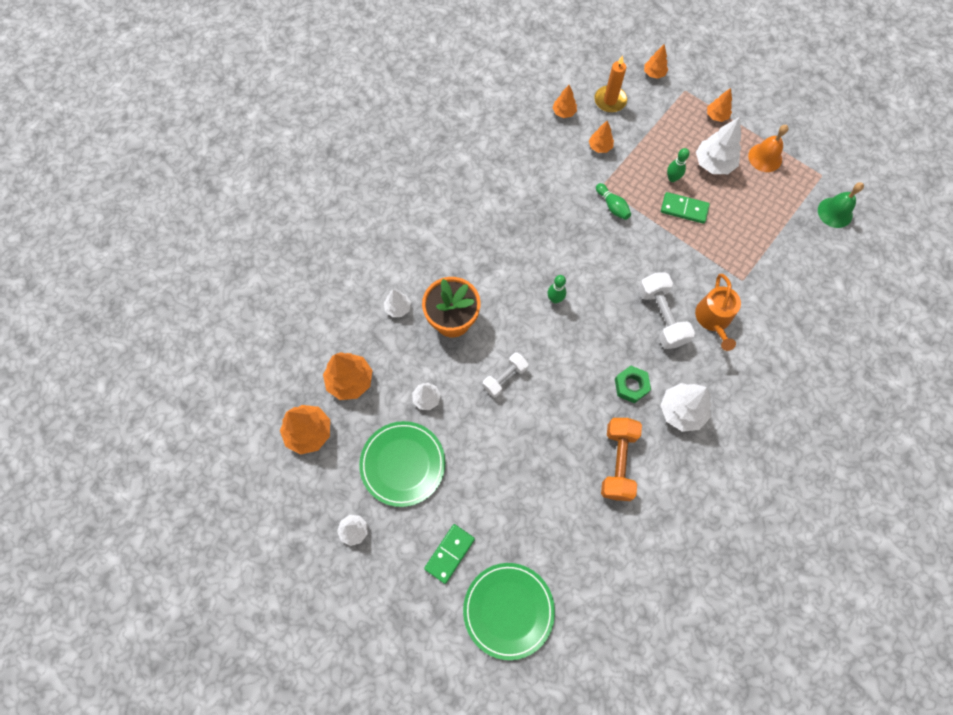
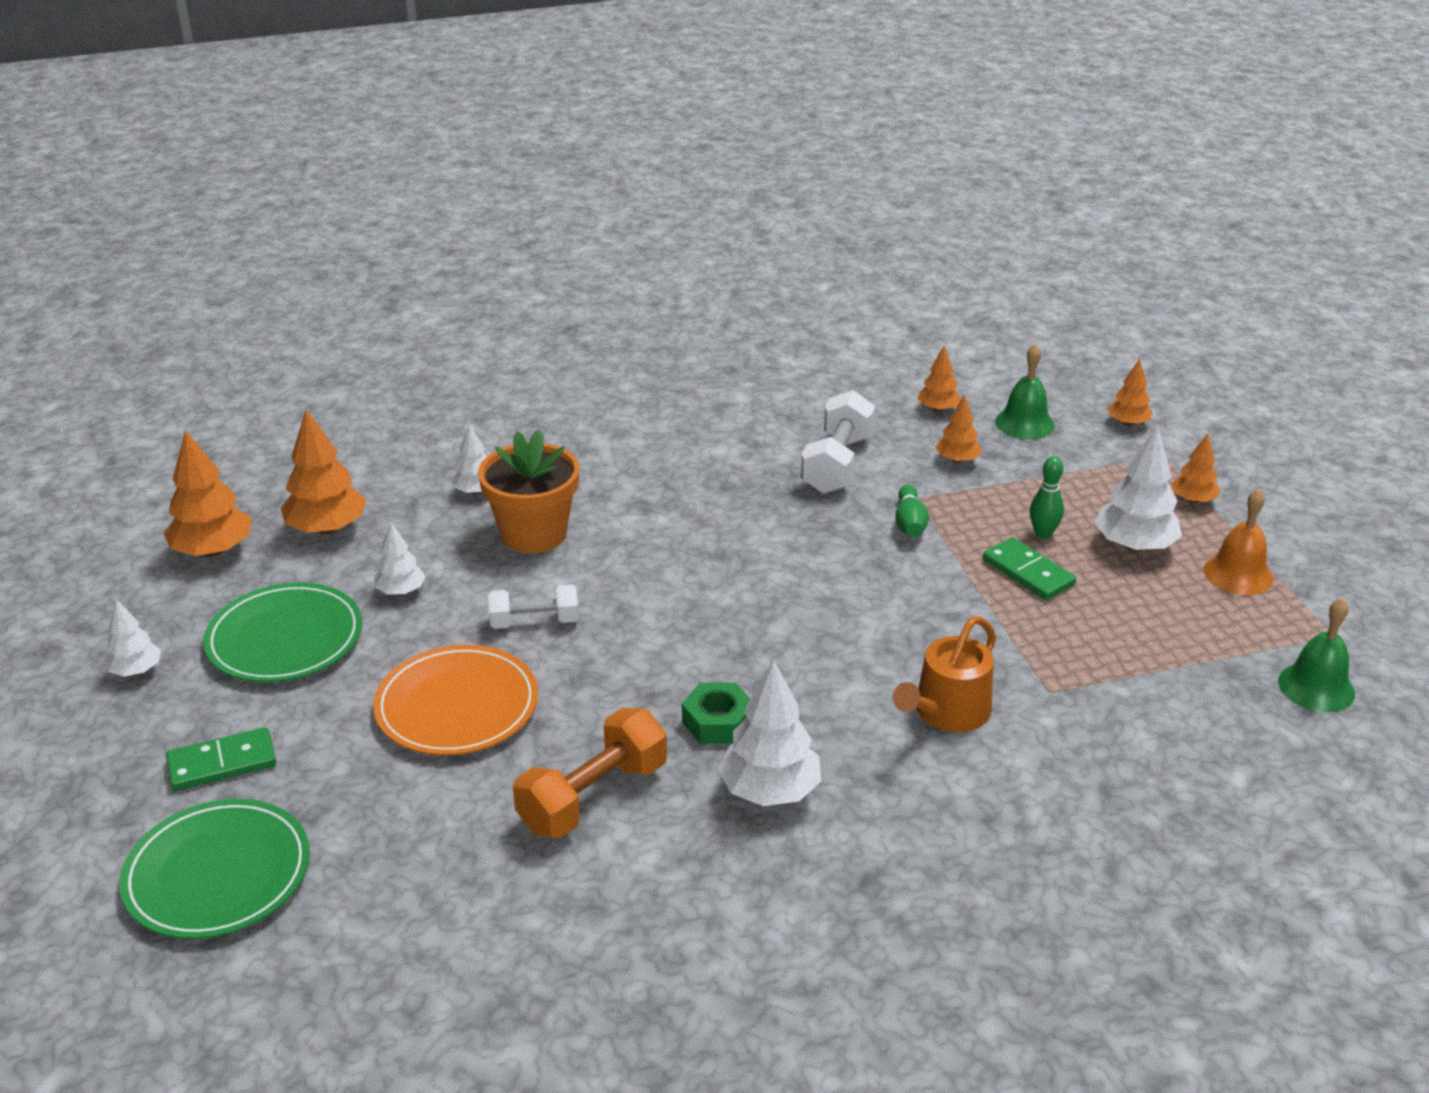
camera: 35 degrees right, 35 degrees down
(518, 451) = (457, 706): none -> orange plate
(555, 299) = (707, 577): green bowling pin -> none
(610, 100) = (1024, 423): orange candle -> green bell
(661, 316) = (858, 669): white dumbbell -> white dumbbell (837, 464)

